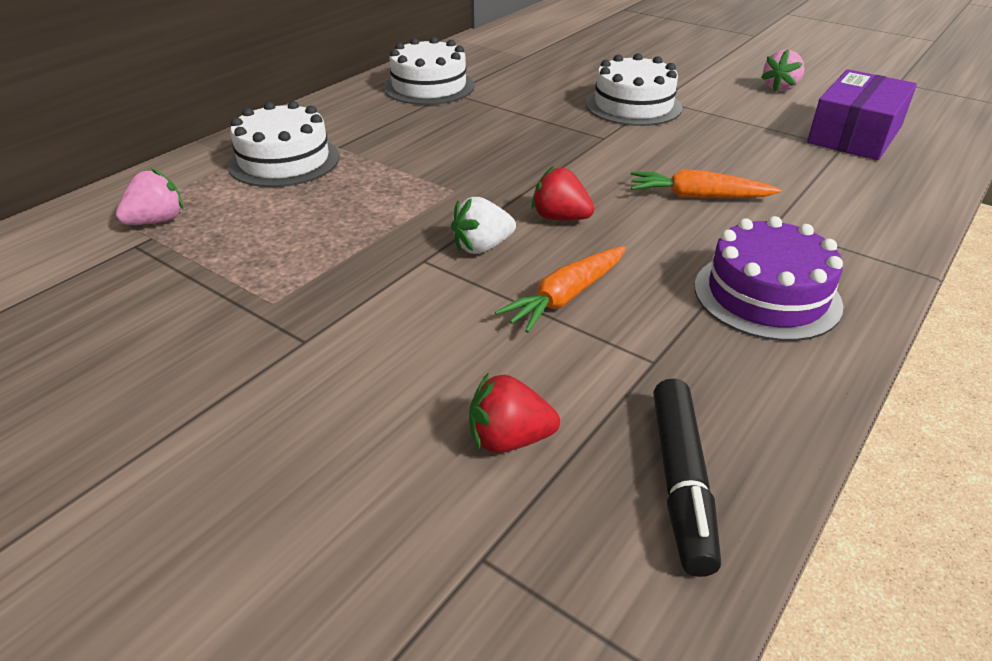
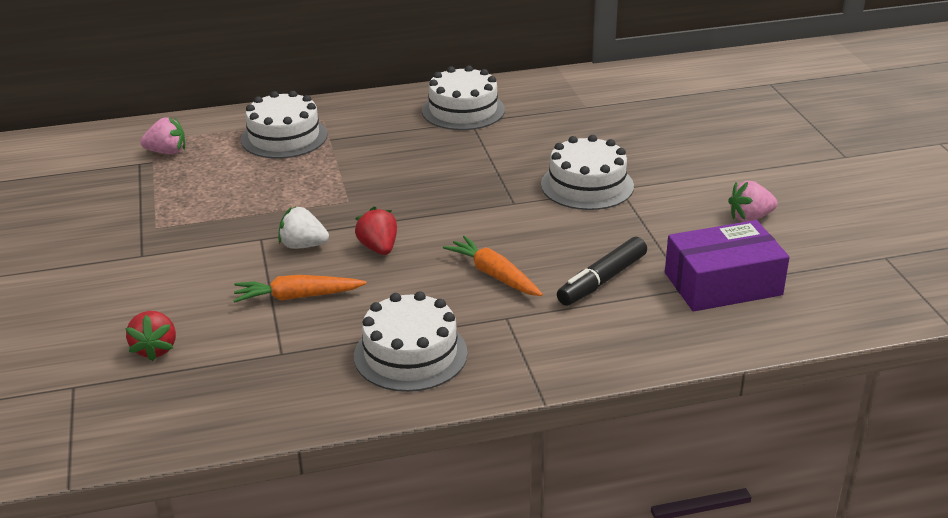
camera: 40 degrees right, 5 degrees down
(509, 439) = (155, 349): red strawberry -> red strawberry turned 135 degrees counterclockwise
(681, 482) = (194, 409): black marker -> black marker (602, 280)
(767, 295) = (410, 354): purple cake -> white cake

